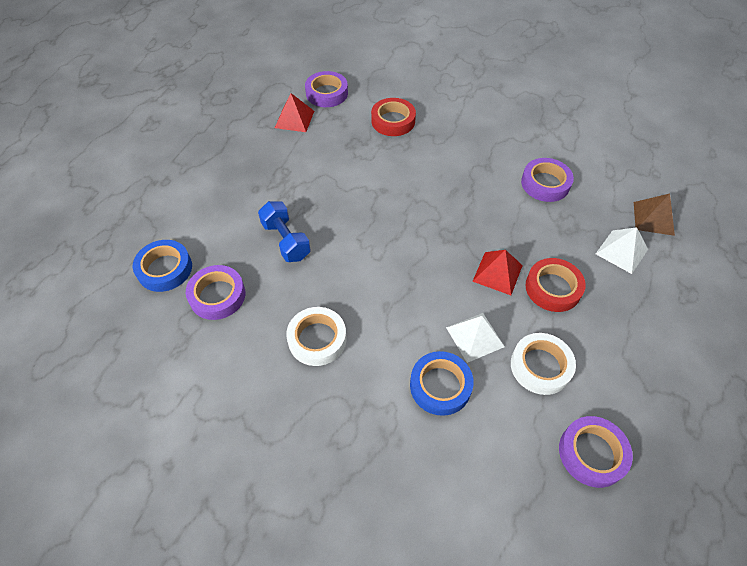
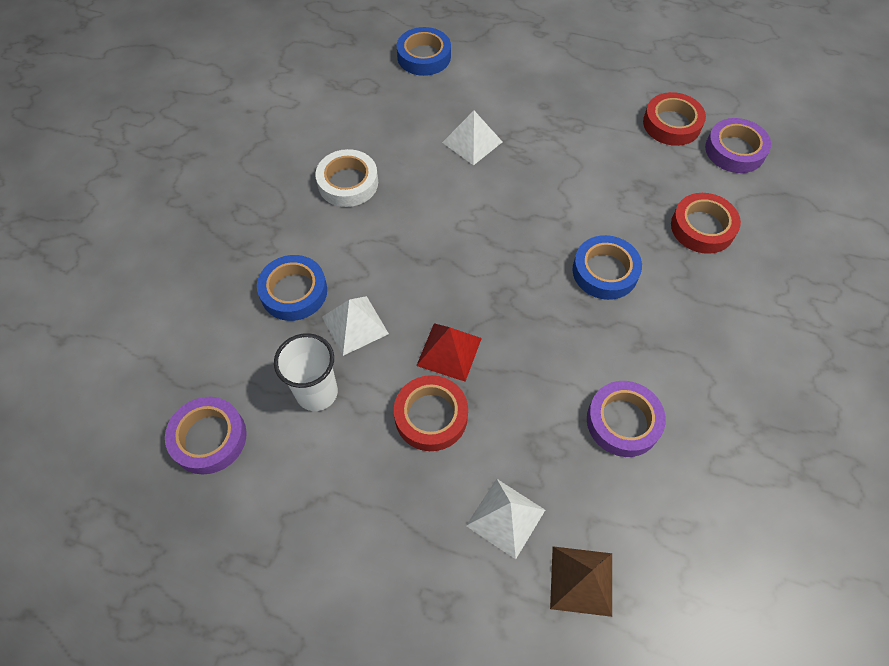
camera: 85 degrees right, 5 degrees up
(217, 295) = (395, 99): purple tape -> none
(286, 240) = (472, 142): blue dumbbell -> white pyramid
(294, 119) = (671, 124): red pyramid -> red tape
(427, 175) = (605, 271): none -> blue tape
(540, 366) = (317, 393): white tape -> white cup

